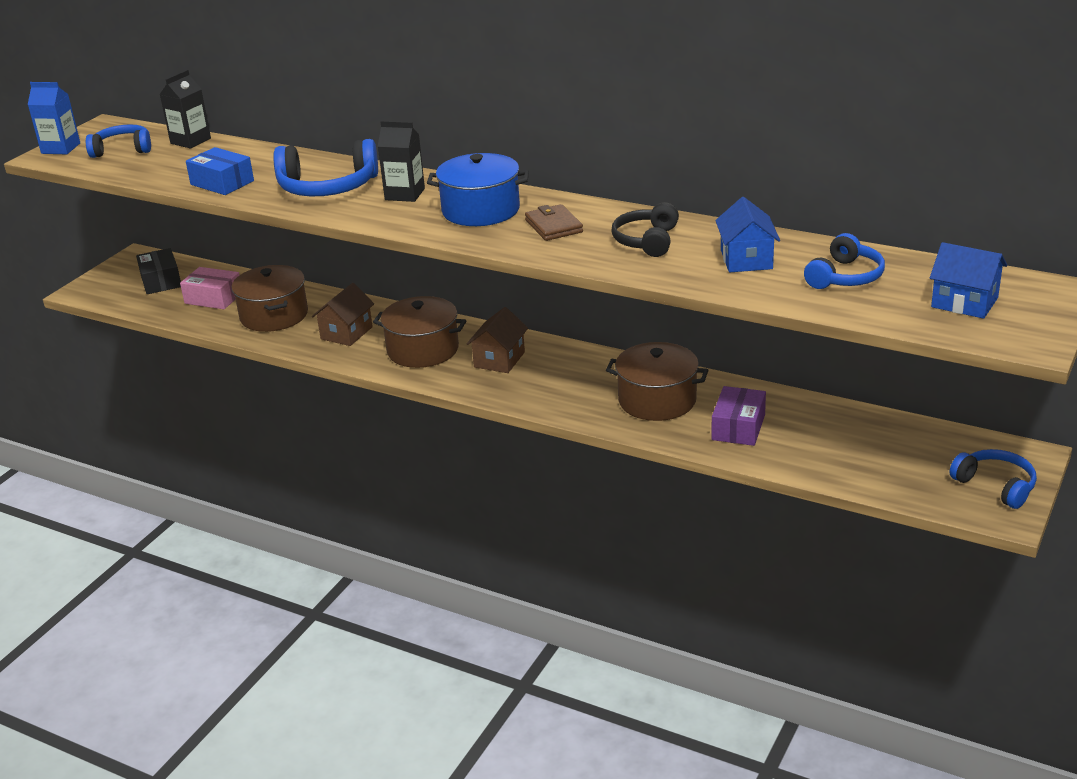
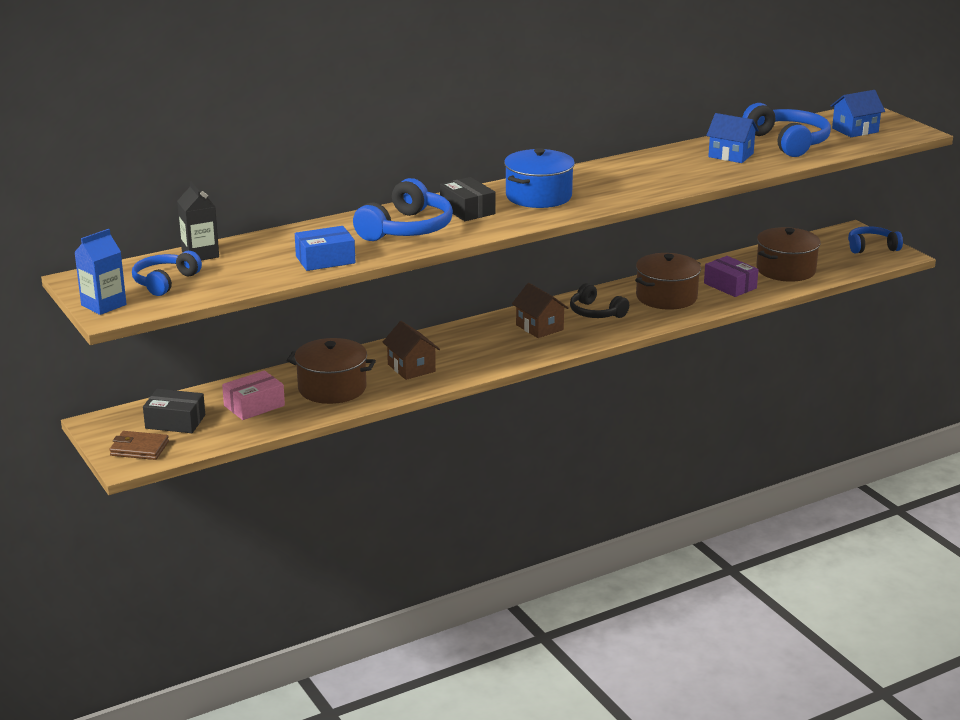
camera: 60 degrees left, 5 degrees down
(405, 194) = (467, 210): black carton -> black box
(423, 350) = (483, 348): brown pot -> brown pot (785, 270)
(553, 226) = (601, 184): brown wallet -> brown wallet (139, 449)
(647, 241) = (665, 169): black headphones -> black headphones (596, 312)
(845, 277) = (788, 142): blue headphones -> blue headphones, size x1.56

